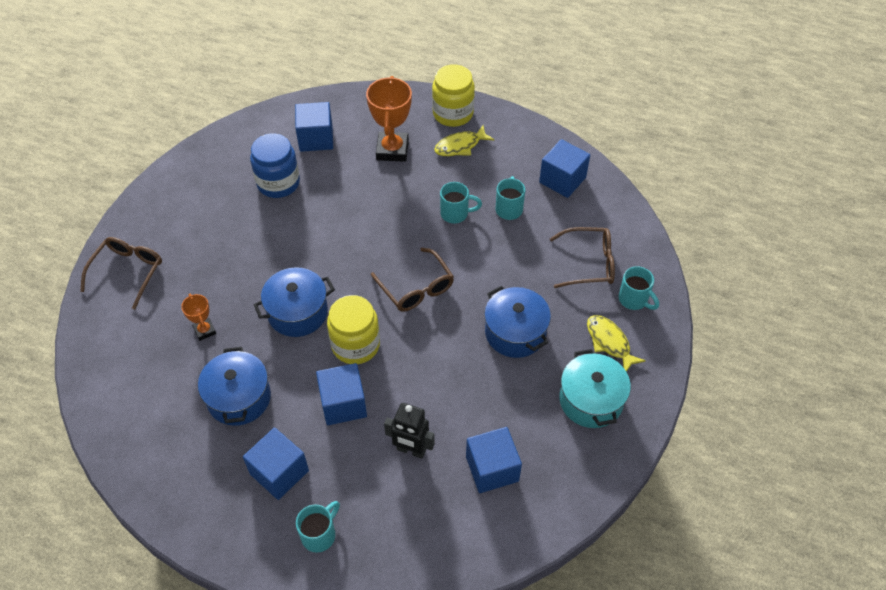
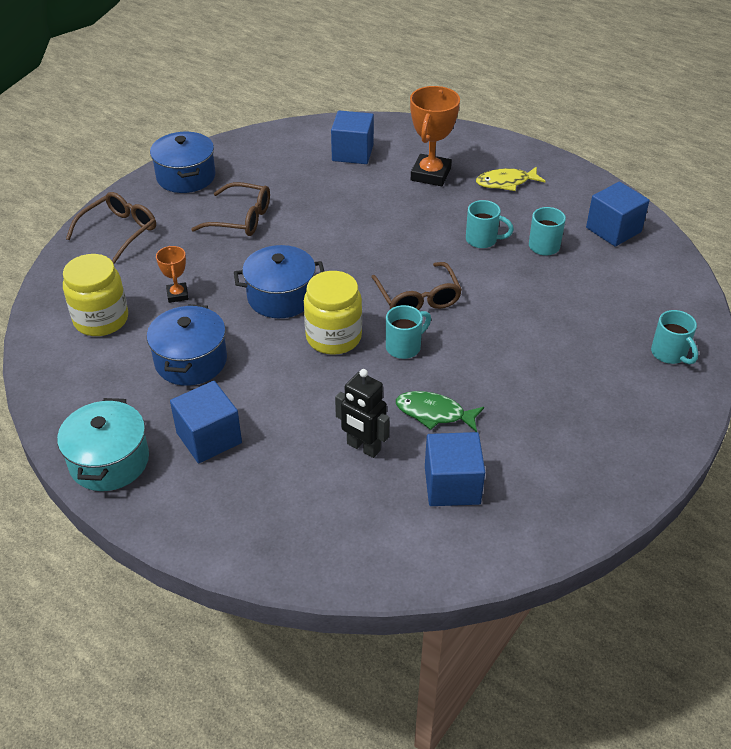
camera: 15 degrees right, 10 degrees down
(278, 183) = (300, 183): blue jar -> none
(319, 534) = (232, 507): turquoise mug -> turquoise mug (404, 347)
(343, 404) = (301, 388): blue cube -> none
(453, 113) = (506, 154): yellow jar -> yellow jar (101, 320)
(460, 402) = (434, 413): none -> green fish
(515, 332) = (518, 359): blue pot -> blue pot (186, 177)
(589, 263) = (624, 310): brown glasses -> brown glasses (241, 219)
(591, 400) = (591, 442): turquoise pot -> turquoise pot (109, 461)
(609, 342) = (629, 389): yellow fish -> none

